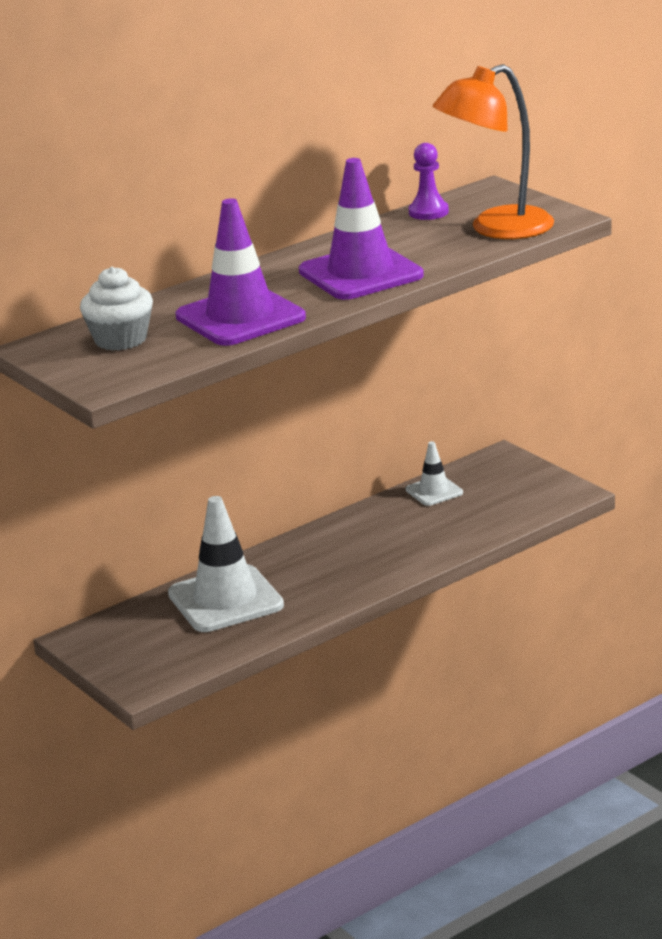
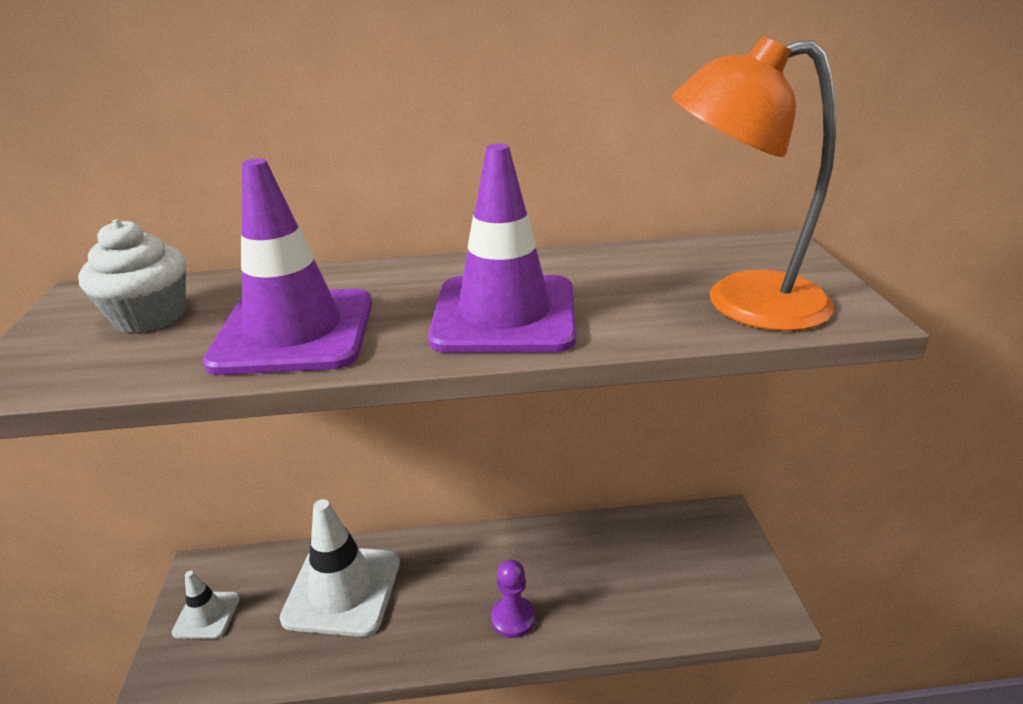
camera: 30 degrees right, 5 degrees up
(428, 212) = (677, 253): purple pawn -> purple pawn (513, 618)
(434, 491) = (632, 535): white traffic cone -> white traffic cone (207, 615)

